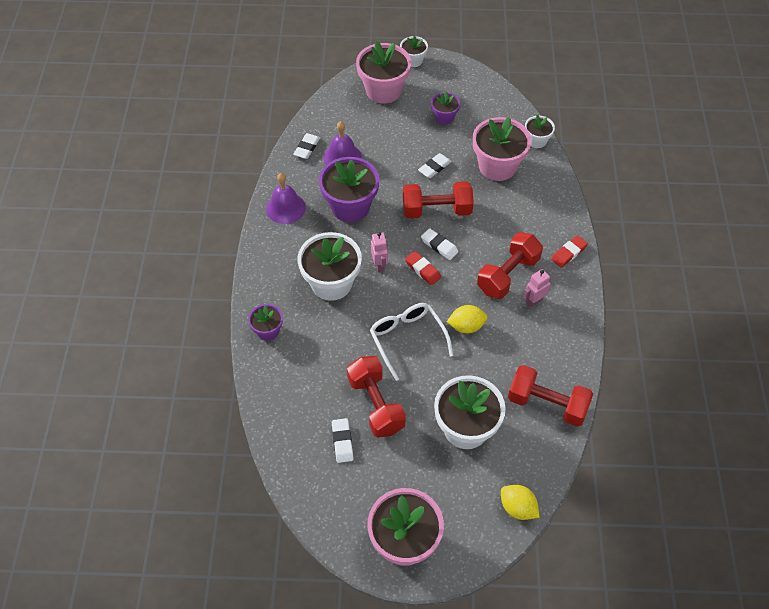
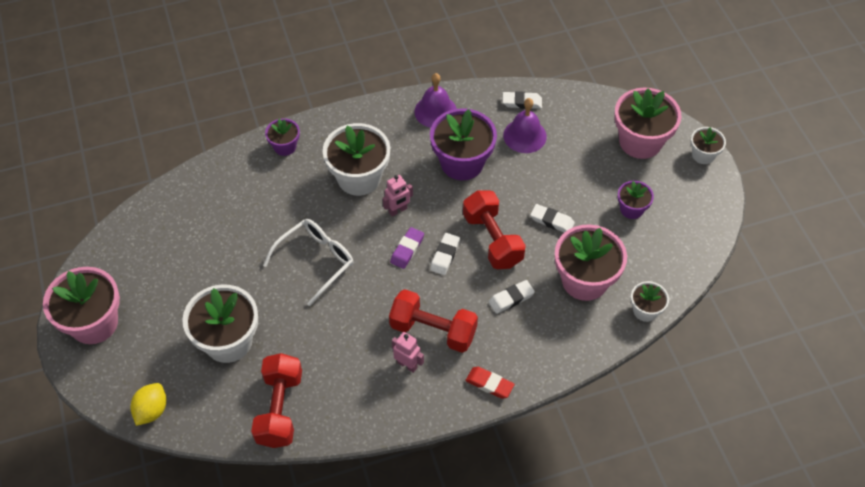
camera: 70 degrees right, 0 degrees up
(342, 442) = (183, 243): white eraser -> white eraser (511, 298)
(376, 404) = (232, 257): red dumbbell -> none
(422, 270) = (407, 250): red eraser -> purple eraser
(466, 326) = (350, 309): yellow lemon -> none

